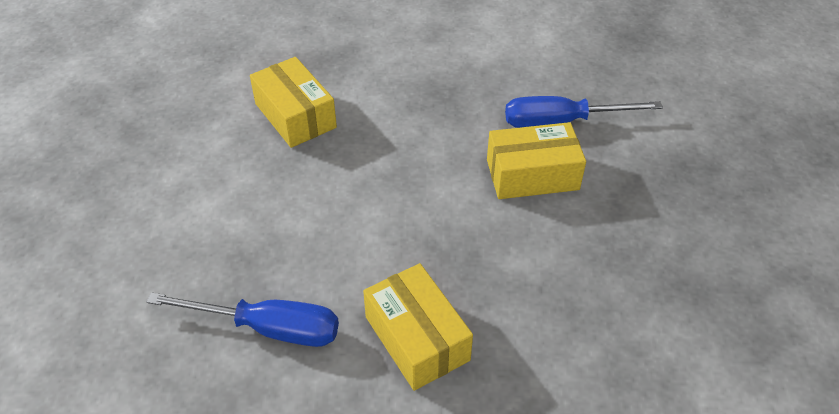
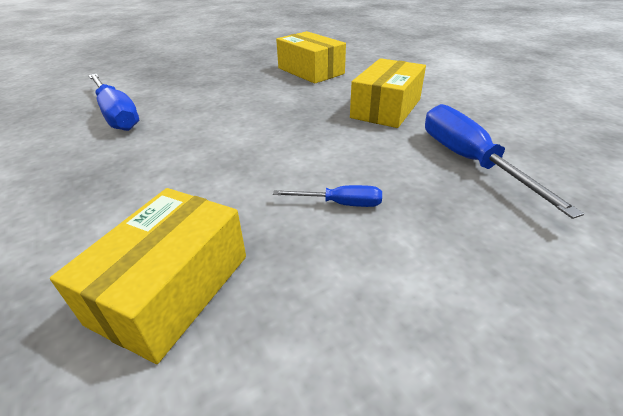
camera: 120 degrees left, 10 degrees down
(295, 210) = (340, 204): none -> blue screwdriver
(532, 174) = (192, 111): yellow box -> yellow box (310, 71)

